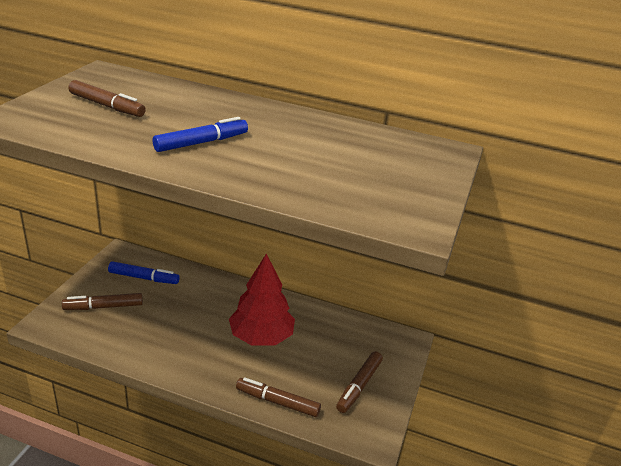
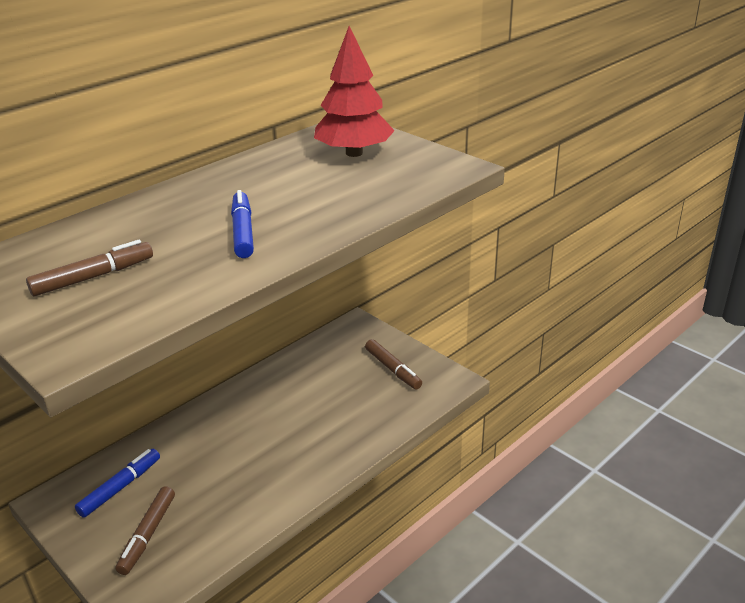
camera: 60 degrees left, 0 degrees up
(261, 337) = (290, 414): red tree -> red tree (354, 153)
(277, 402) = (383, 425): brown marker -> none

